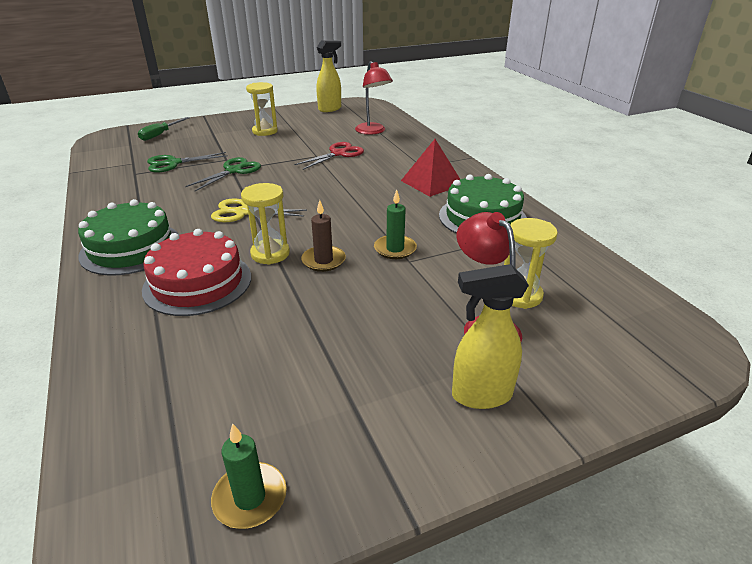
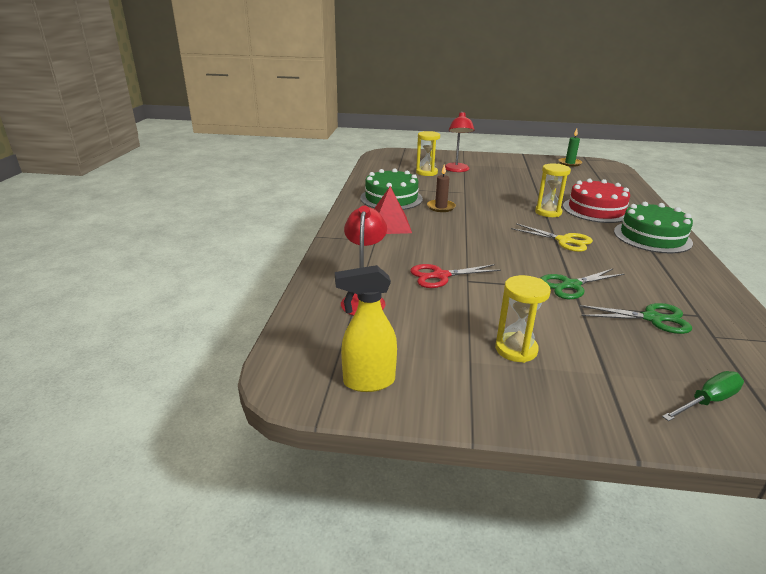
camera: 150 degrees left, 5 degrees down
(323, 260) = (515, 202): brown candle -> brown candle (441, 207)
(395, 249) = (467, 198): green candle -> none
(480, 395) = (480, 161): yellow spray bottle -> none

